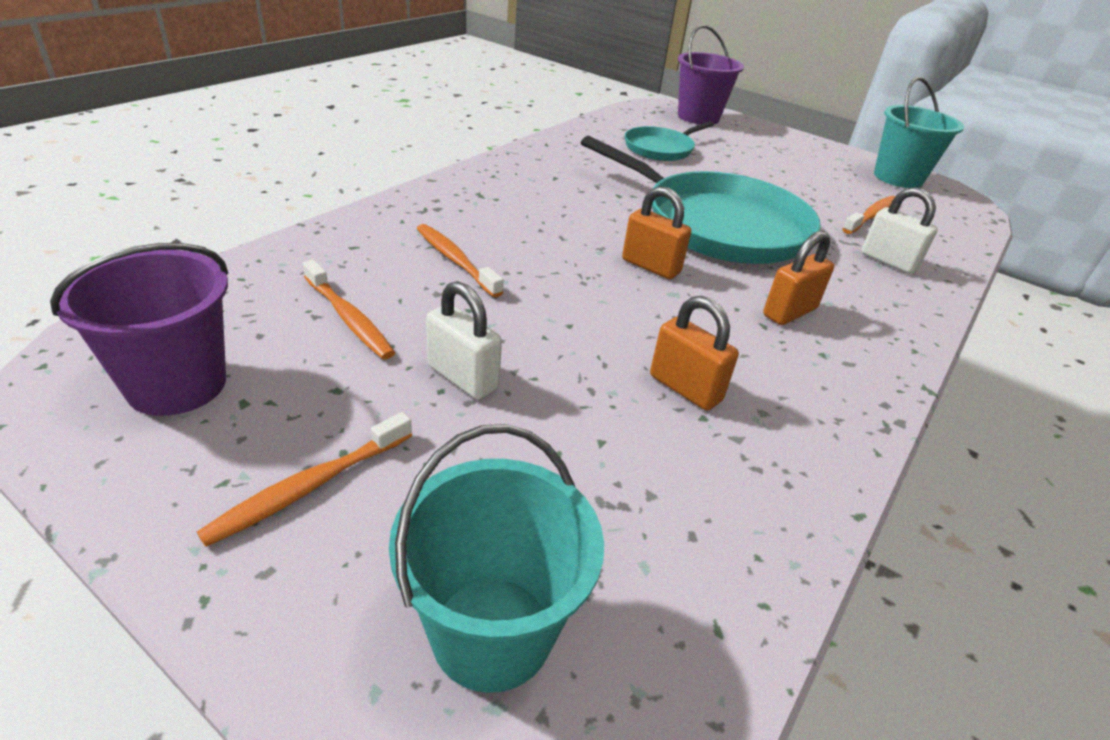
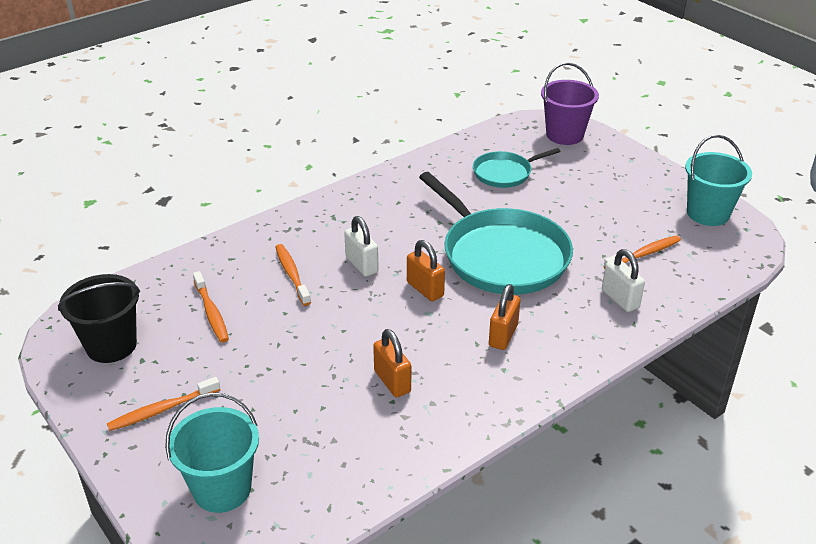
camera: 20 degrees right, 0 degrees up
(177, 384) = (111, 345): purple bucket -> black bucket
(463, 377) = (262, 359): white padlock -> white padlock (362, 265)
(789, 312) = (503, 335): orange padlock -> orange padlock turned 45 degrees counterclockwise

